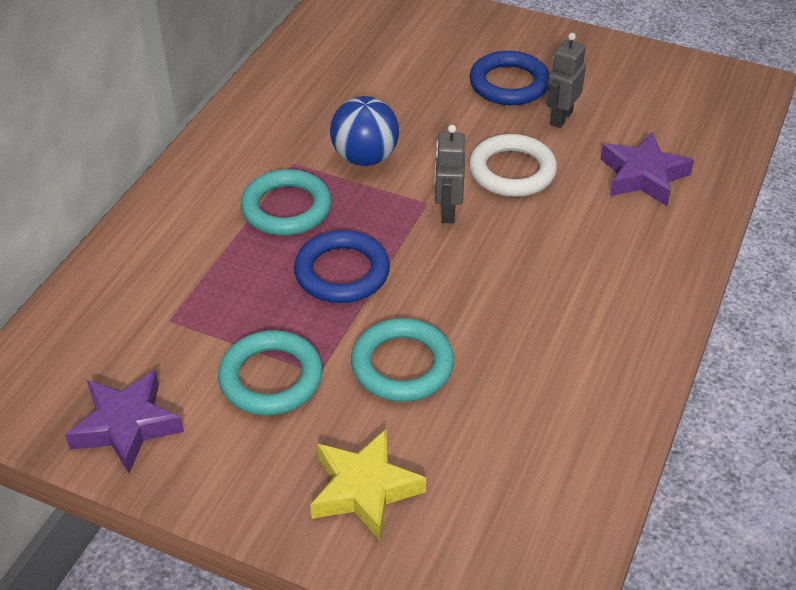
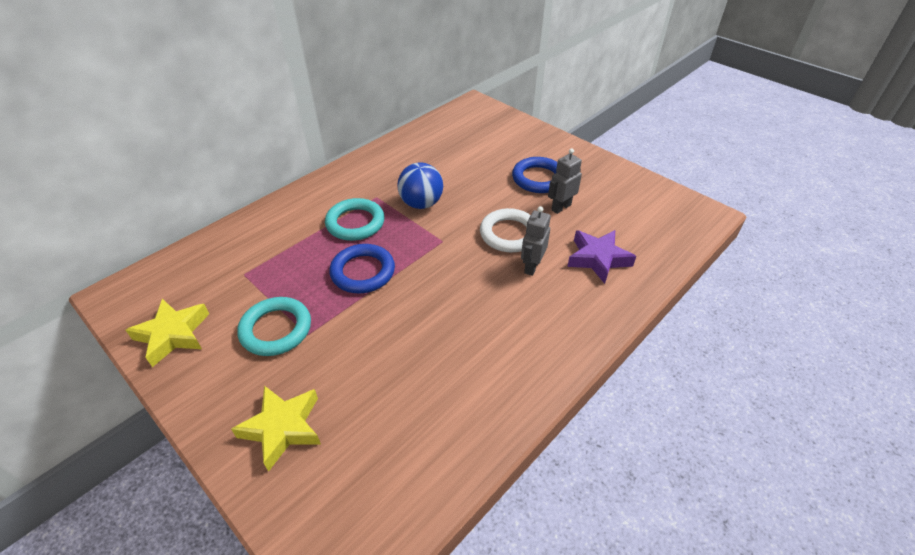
camera: 20 degrees right, 0 degrees up
(126, 426) = (173, 335): purple star -> yellow star
(402, 365) = (362, 345): turquoise ring -> none
(447, 211) = (452, 250): grey robot -> grey robot (531, 266)

